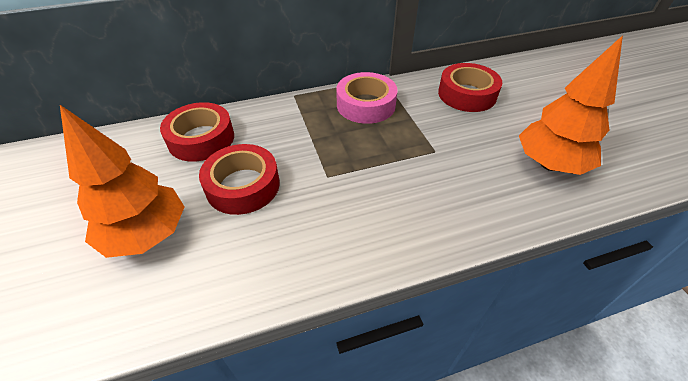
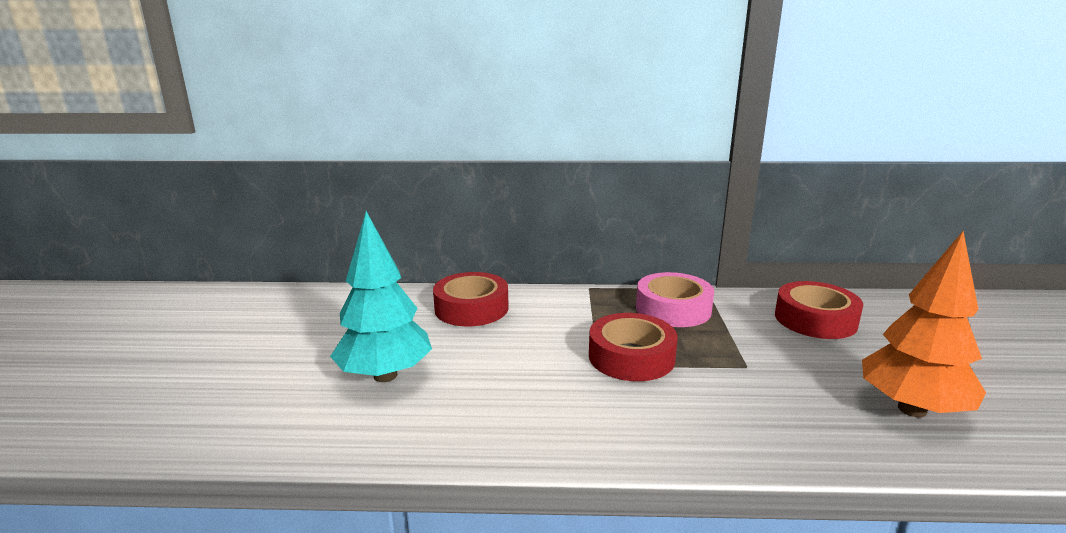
camera: 20 degrees right, 25 degrees down
(147, 235) = (385, 375): orange tree -> turquoise tree
(243, 186) = (499, 355): red tape -> red tape (631, 357)

